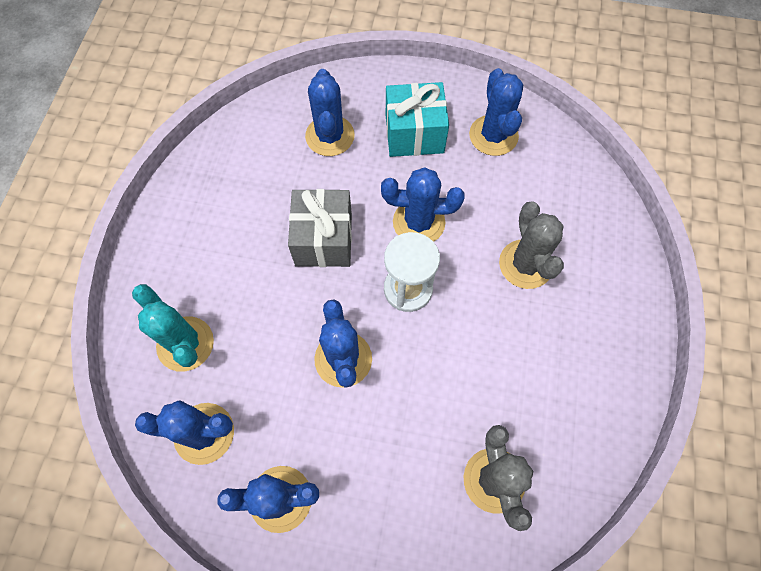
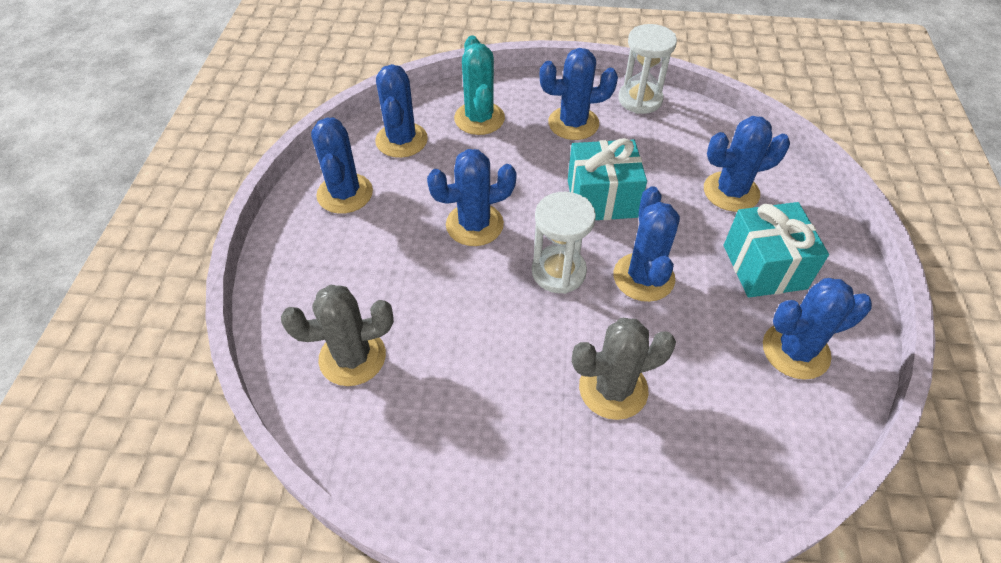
camera: 85 degrees right, 15 degrees down
(185, 344) = (479, 118): turquoise cactus -> turquoise cactus turned 60 degrees counterclockwise
(191, 182) = (640, 100): none -> white hourglass
(214, 249) = (573, 123): none -> blue cactus
(323, 239) = (602, 198): grey gift -> turquoise gift

